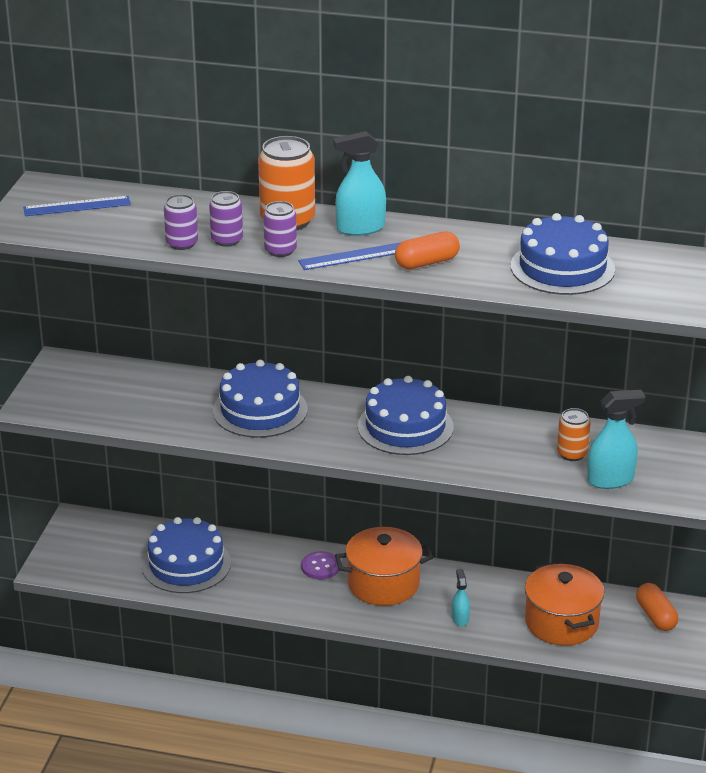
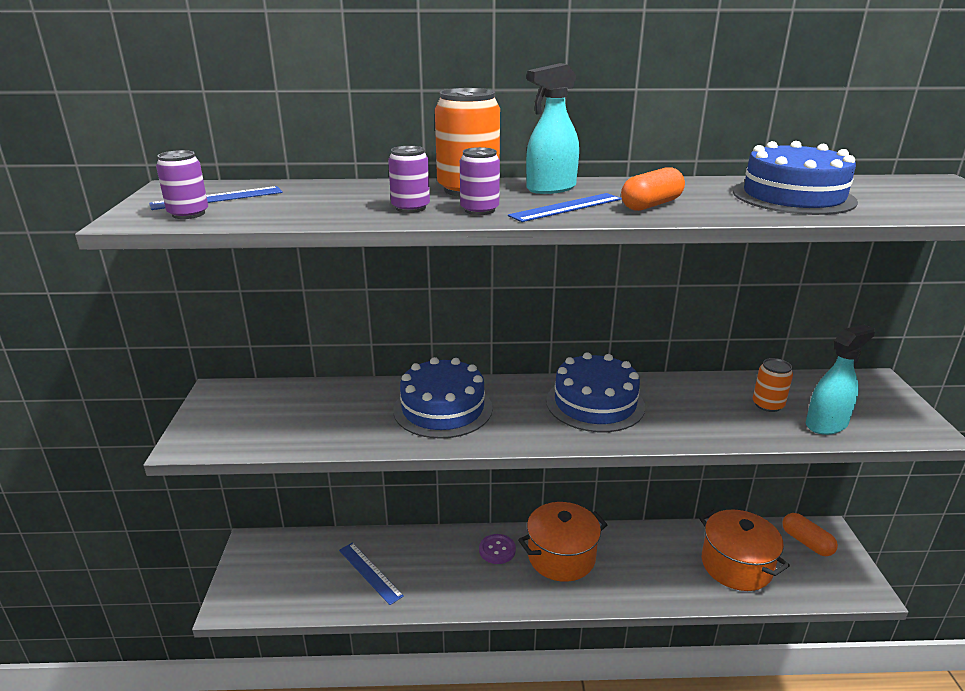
camera: 15 degrees left, 5 degrees down
(182, 243) = (358, 214): purple can -> purple can (188, 214)
(186, 564) = (370, 572): blue cake -> blue ruler
(460, 618) = (648, 580): turquoise spray bottle -> none

